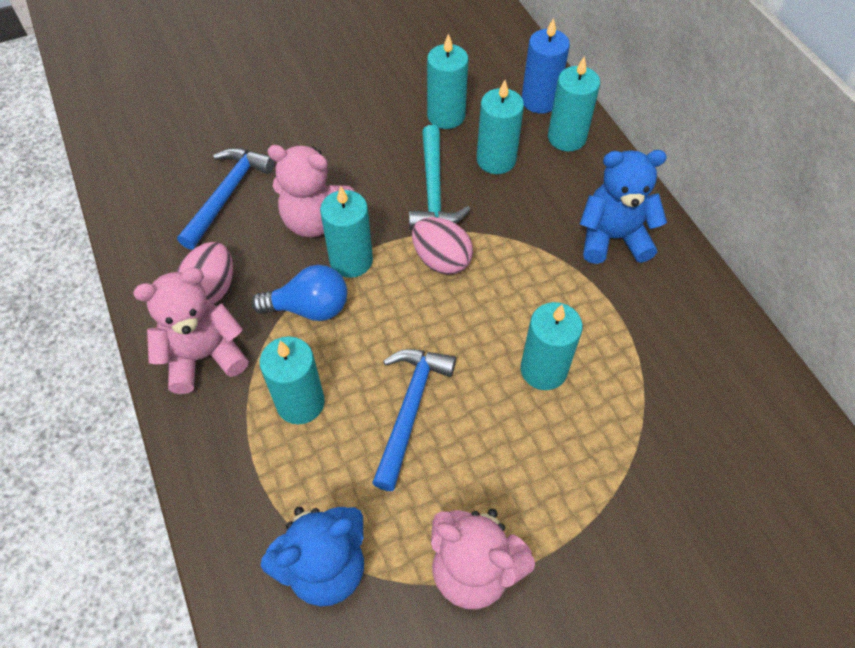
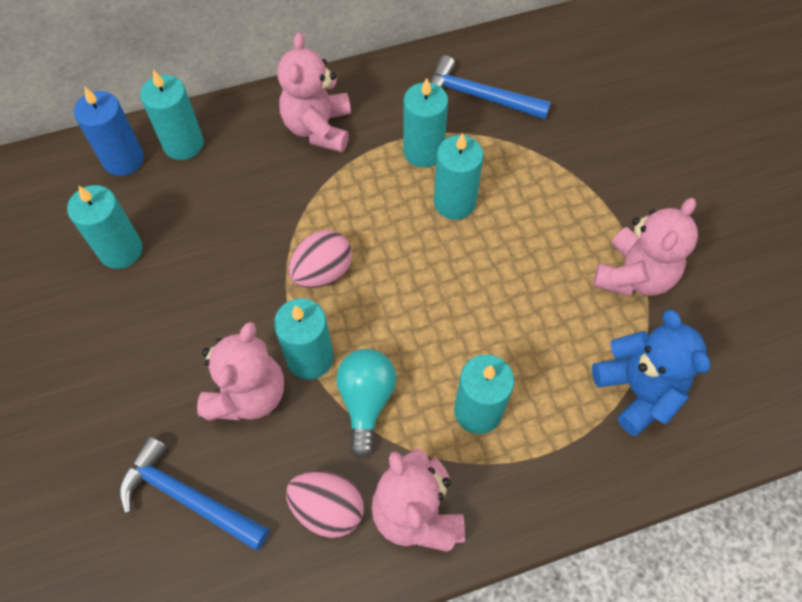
camera: 85 degrees left, 5 degrees up
(309, 308) = (366, 401): blue light bulb -> turquoise light bulb
(410, 409) = (489, 312): blue hammer -> blue hammer (479, 96)
(433, 190) = (228, 272): turquoise hammer -> none
(496, 160) = (199, 210): turquoise candle -> turquoise candle (423, 151)
(613, 238) = (318, 128): blue teddy bear -> pink teddy bear

